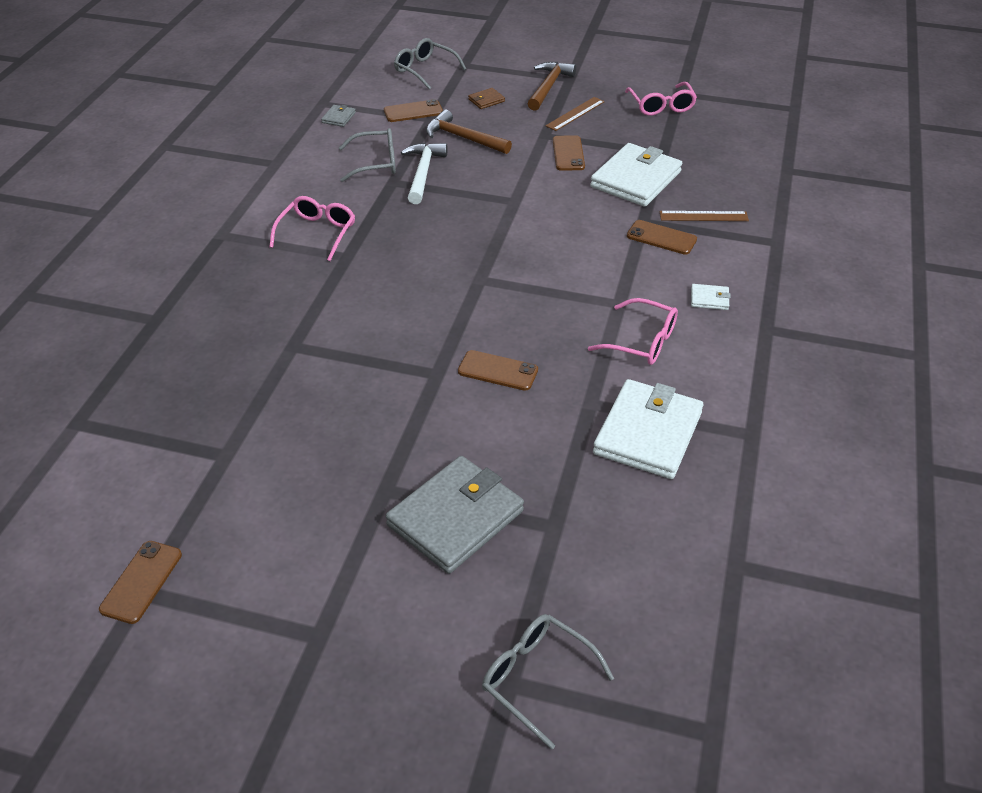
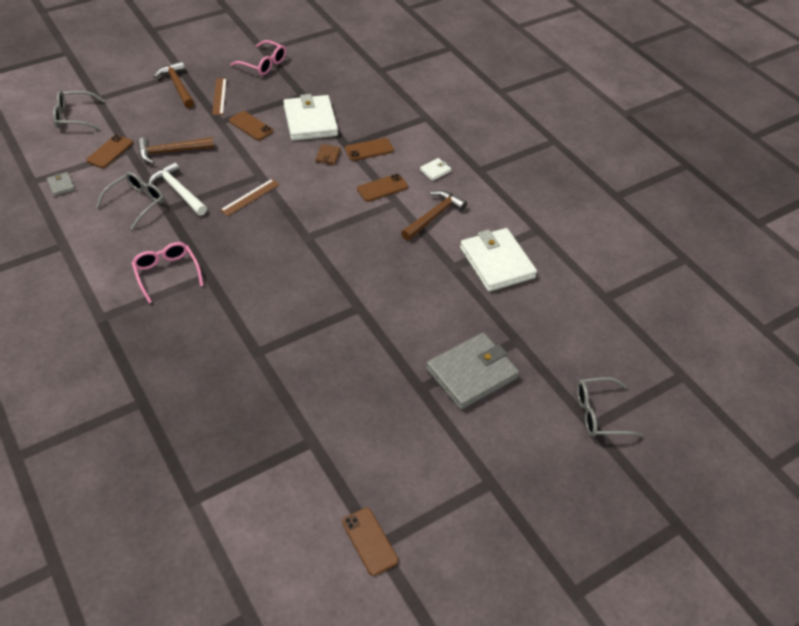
camera: 50 degrees left, 5 degrees up
(455, 518) = (471, 373): grey wallet -> grey wallet turned 60 degrees clockwise
(486, 100) = (149, 117): brown wallet -> brown wallet (328, 156)
(498, 371) = (388, 282): brown phone -> brown phone (382, 188)
(641, 341) = (434, 216): pink glasses -> brown hammer
(703, 216) = (373, 123): brown ruler -> brown ruler (250, 197)

